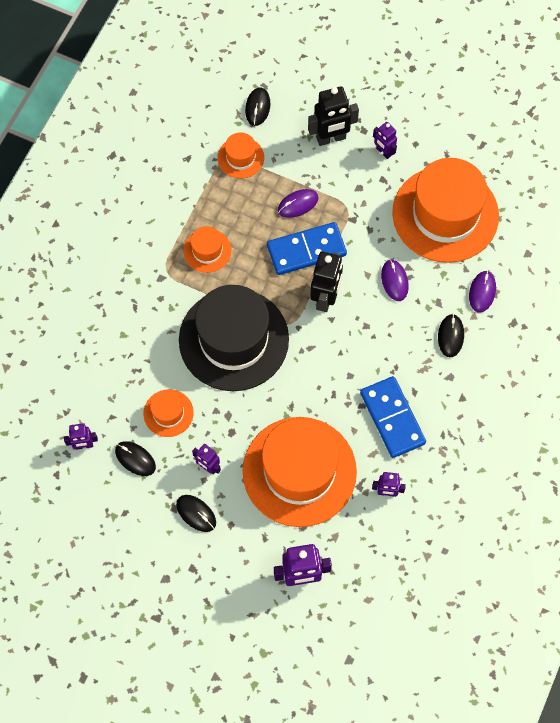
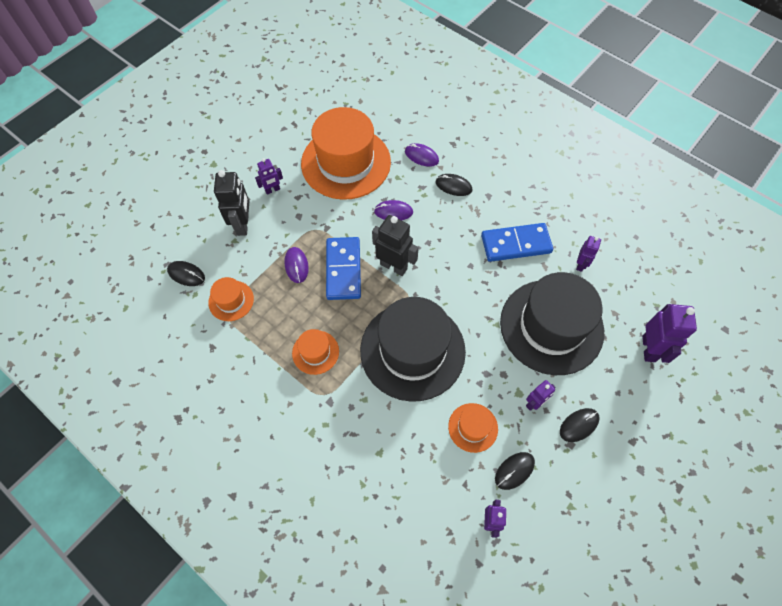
camera: 75 degrees left, 5 degrees down
(299, 471) = (551, 326): orange hat -> black hat

